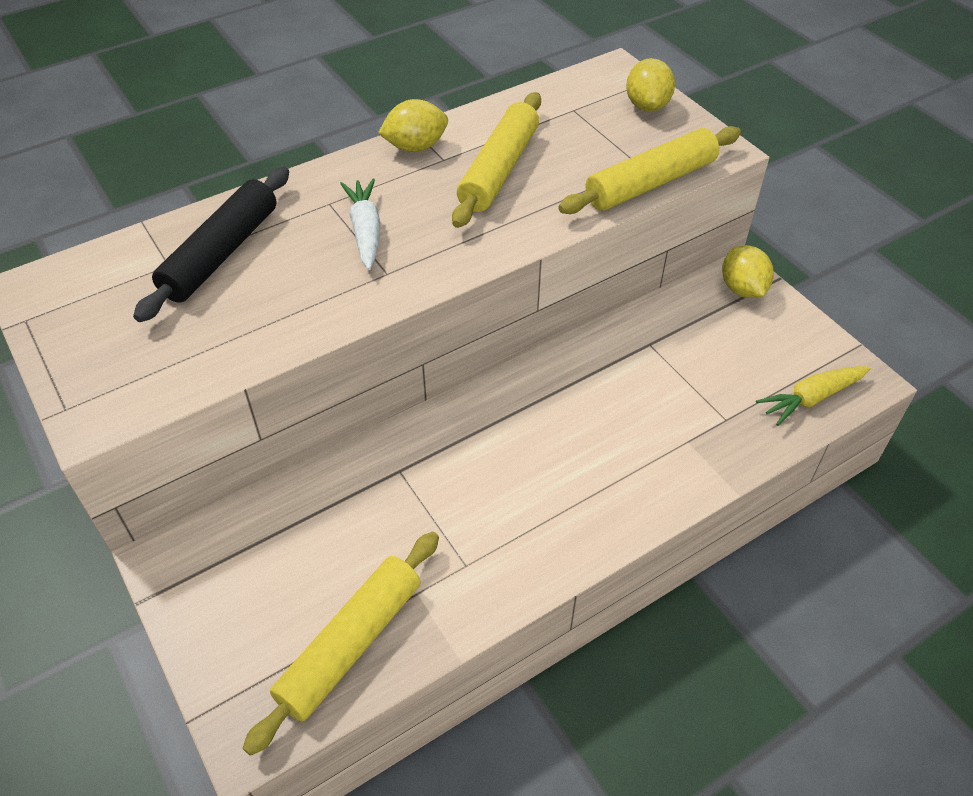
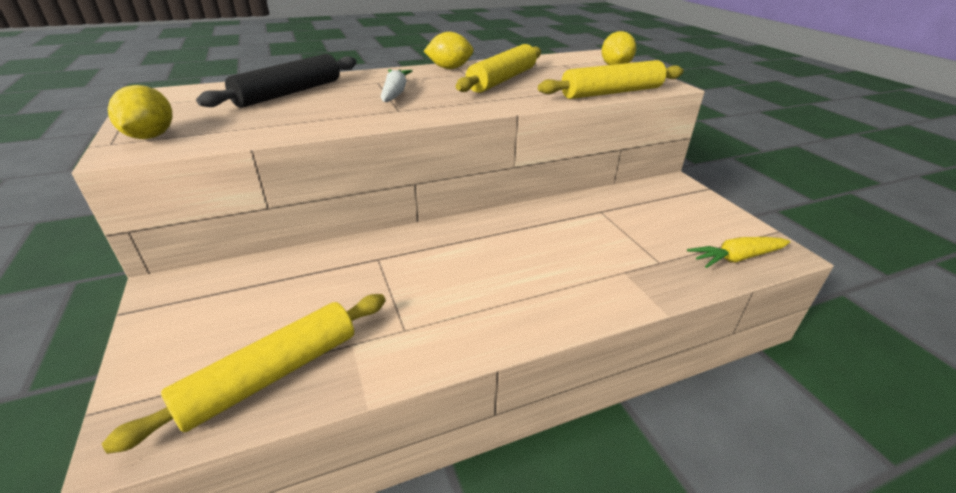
camera: 10 degrees right, 15 degrees down
(742, 289) = (678, 191): yellow lemon -> yellow lemon (151, 136)

